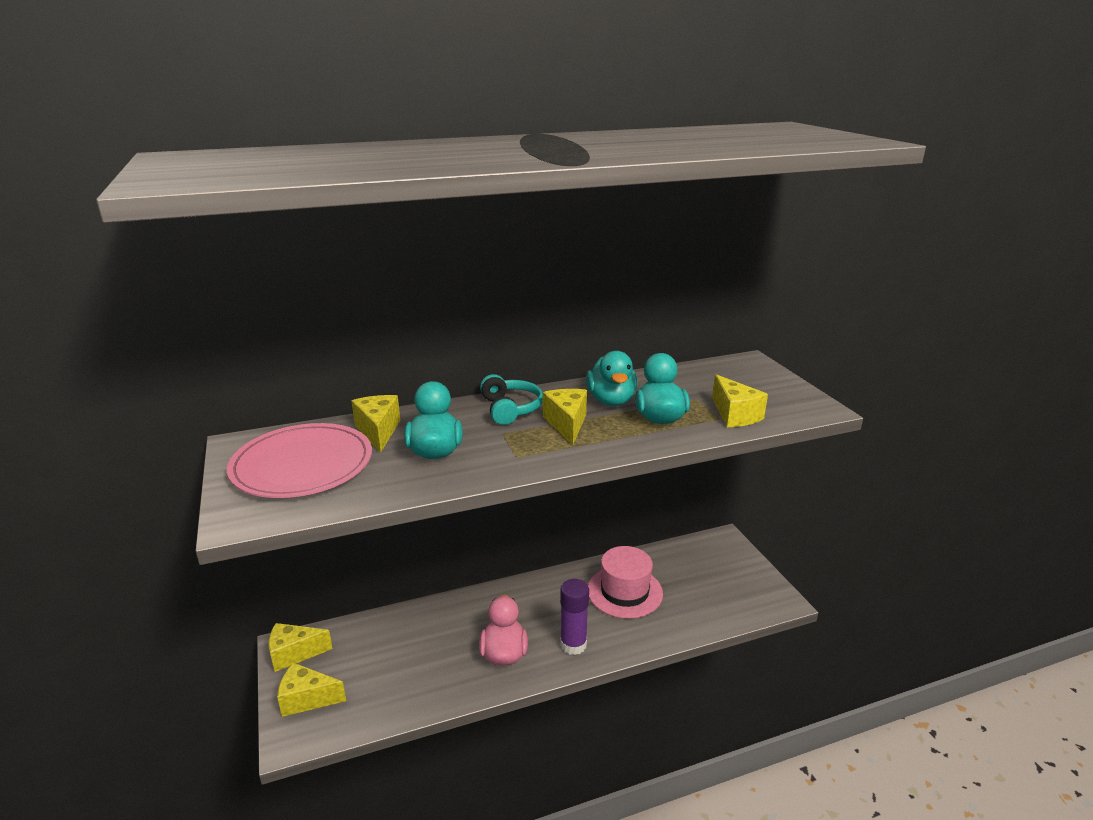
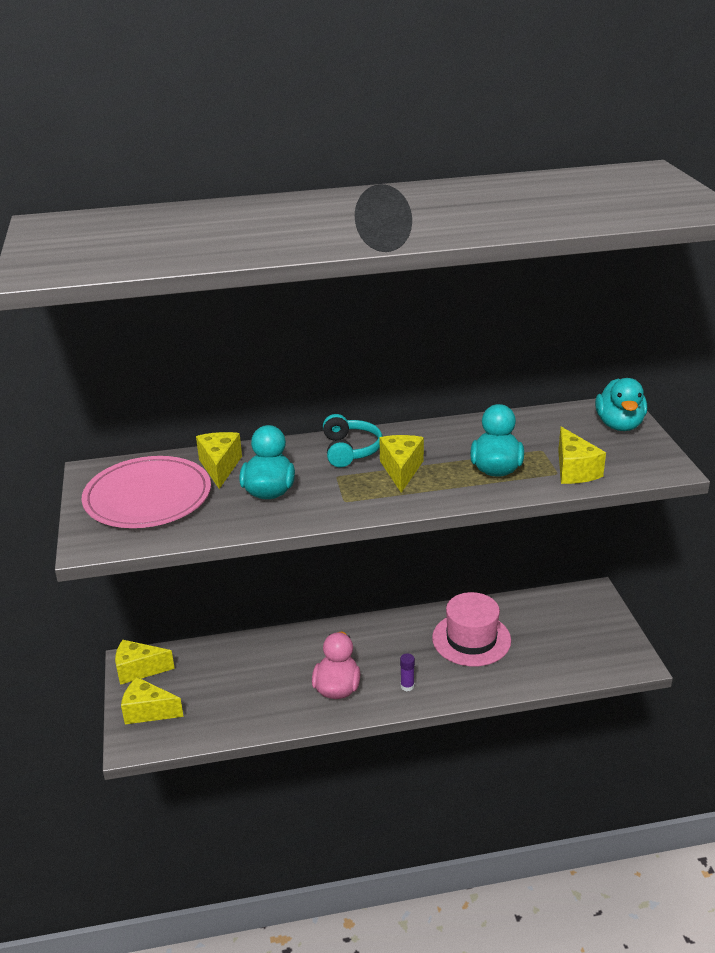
camera: 10 degrees right, 5 degrees up
(573, 644) = (407, 686): purple glue stick -> purple glue stick, size x0.51
(611, 401) = (453, 447): turquoise duck -> turquoise duck (619, 425)

